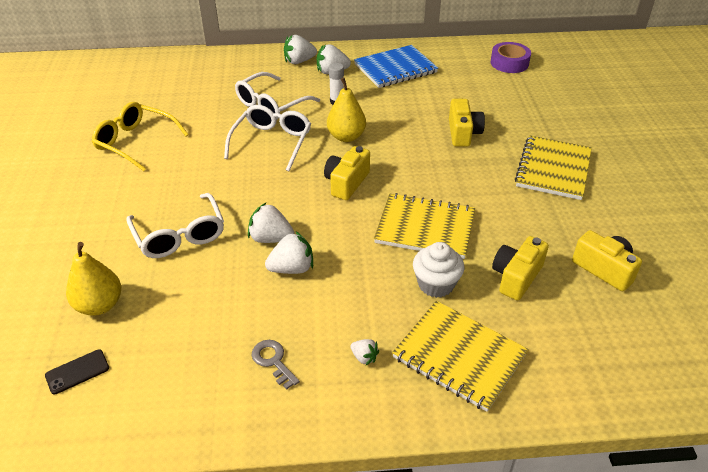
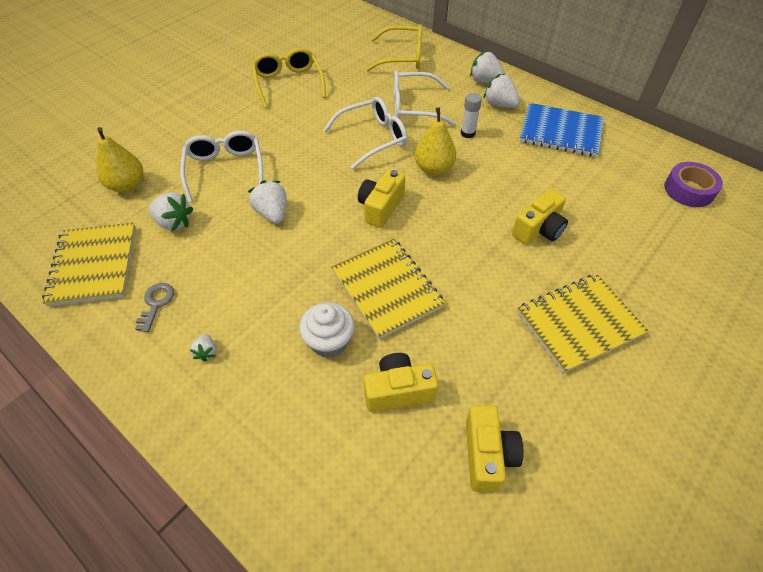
camera: 45 degrees right, 10 degrees up
(77, 372) = (65, 220): black phone -> none
(179, 235) = (225, 170): white glasses -> white glasses turned 150 degrees clockwise
(210, 75) = (402, 57): none -> yellow glasses
(292, 268) = (254, 246): white strawberry -> white strawberry (174, 222)
(346, 183) = (380, 207): yellow camera -> yellow camera turned 45 degrees counterclockwise
(459, 356) = (264, 413): yellow notebook -> yellow notebook (94, 265)

